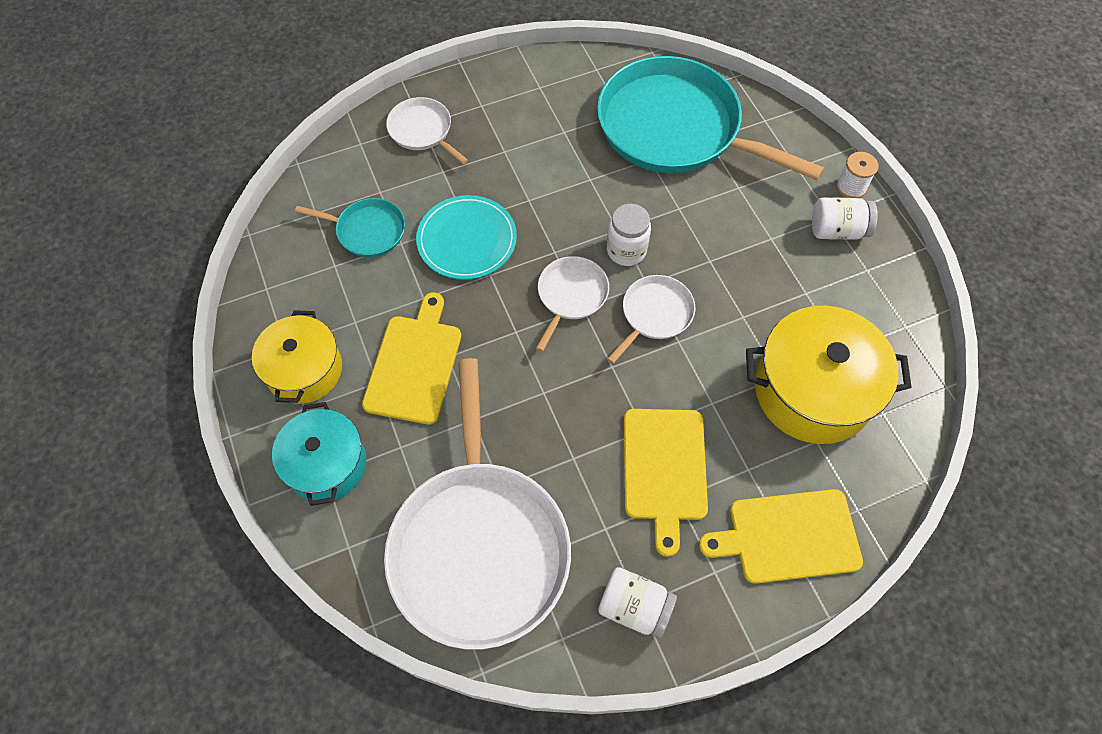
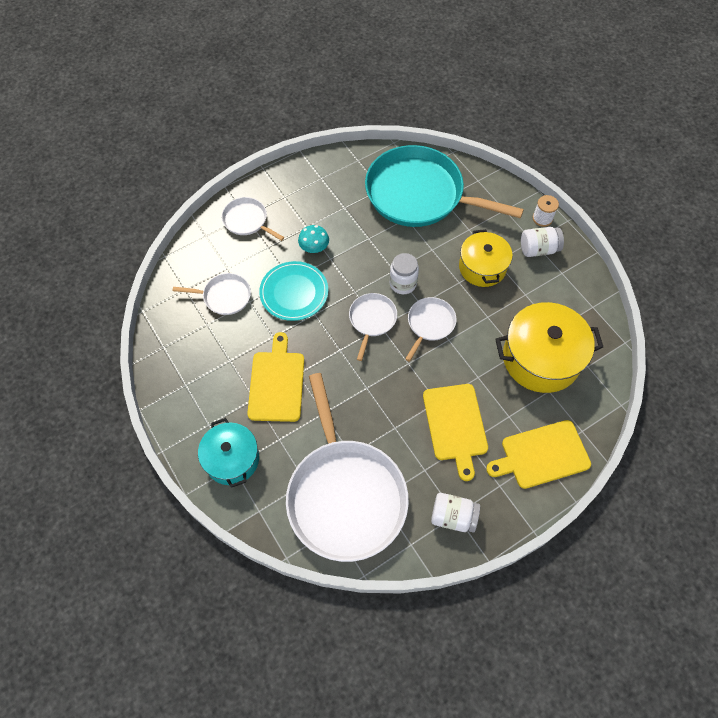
camera: 10 degrees left, 0 degrees up
(304, 370) = (202, 398): yellow pot -> yellow pot (482, 267)
(367, 231) = (224, 296): turquoise pan -> white pan
(509, 181) = (314, 247): none -> turquoise mushroom

